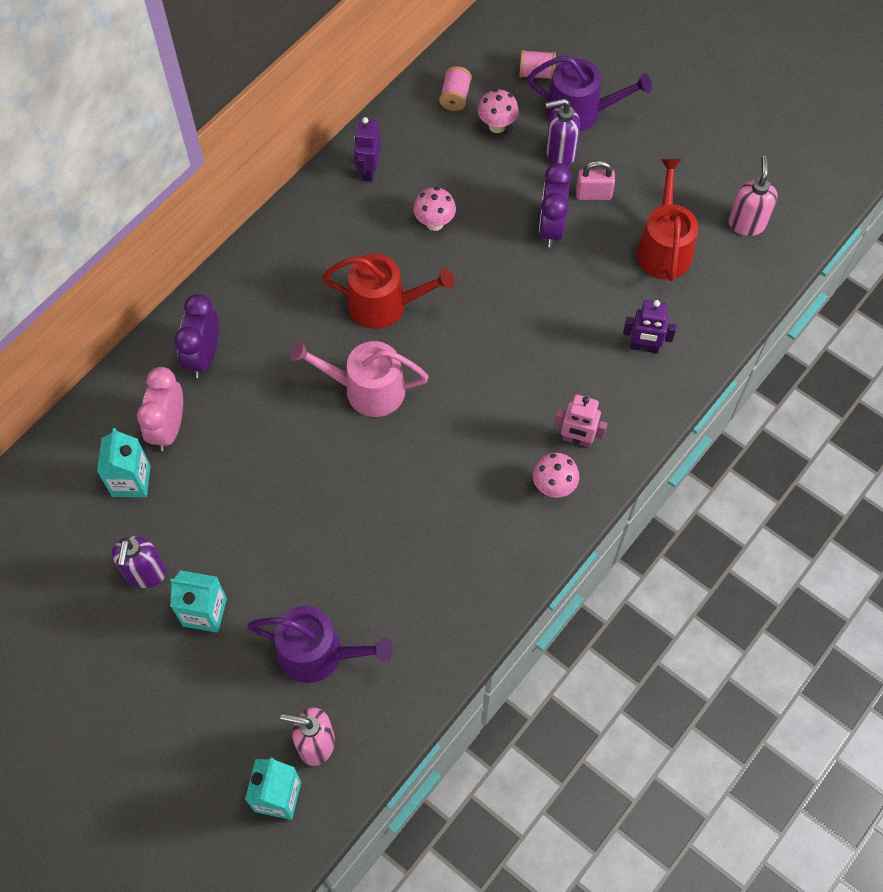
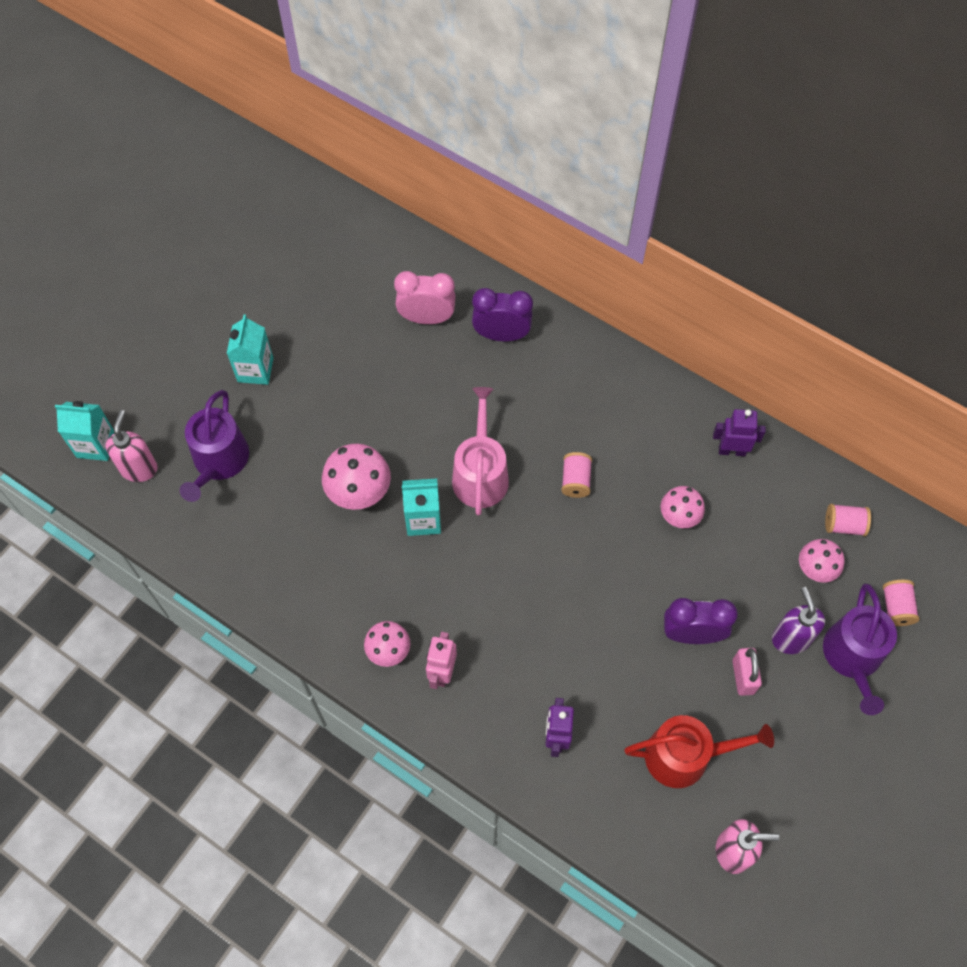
camera: 85 degrees right, 0 degrees up
(131, 481) = (374, 297): turquoise carton -> turquoise carton (423, 519)
(145, 574) = (289, 321): purple soap dispenser -> none
(377, 506) = (360, 494): none -> pink mushroom
(385, 305) = (575, 481): red watering can -> pink spool

